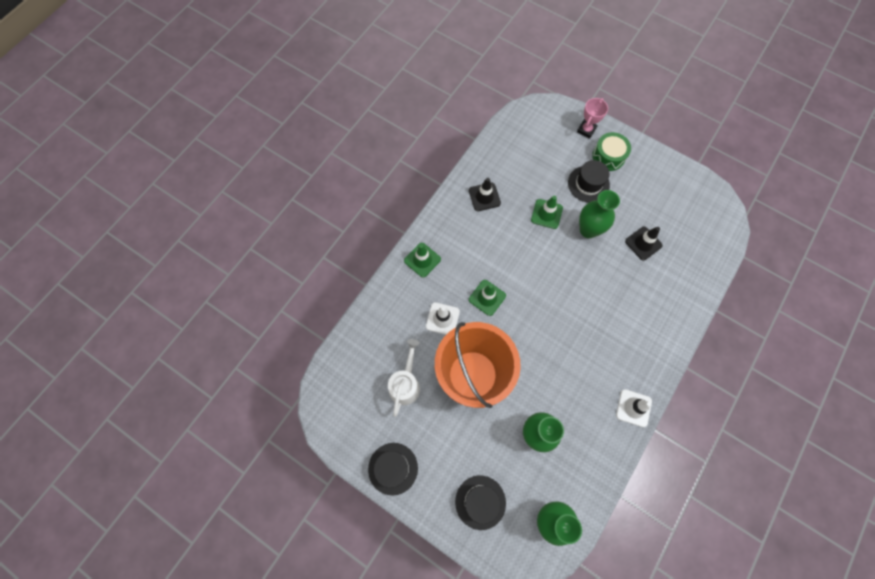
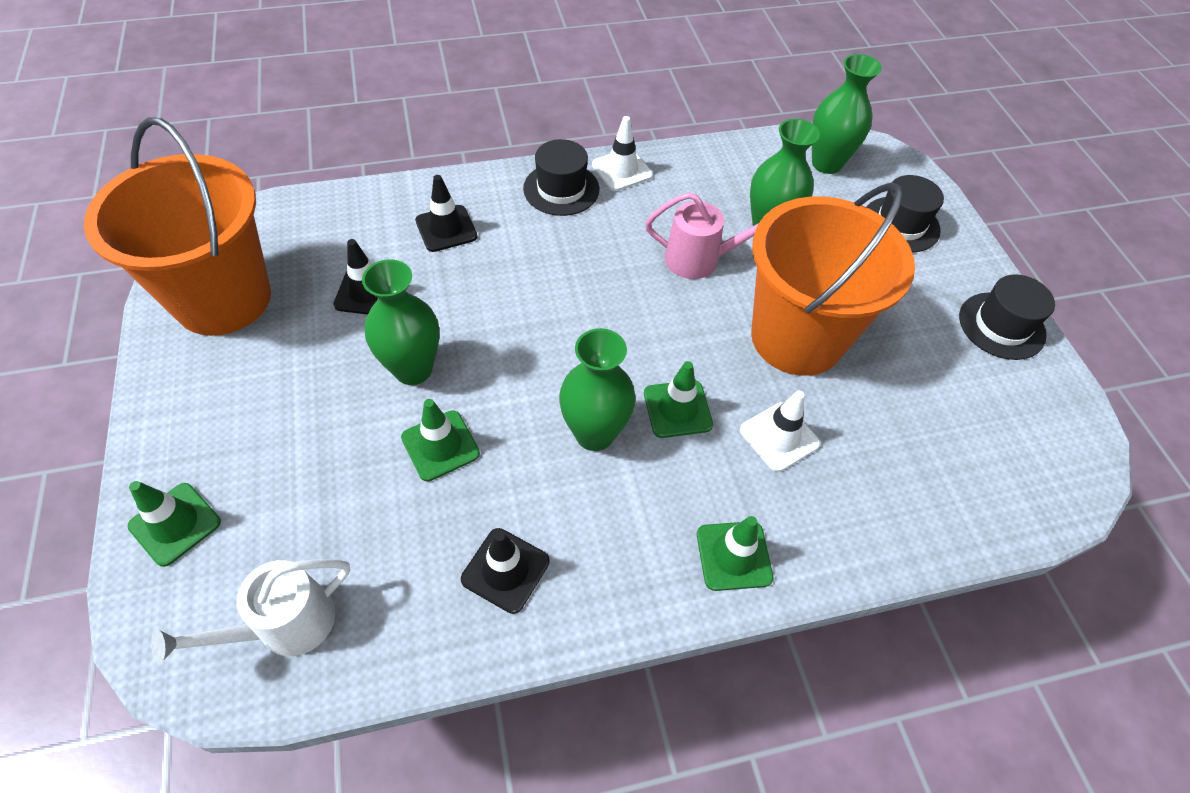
camera: 140 degrees left, 15 degrees down
(405, 383) = (912, 400): white watering can -> white watering can (284, 626)
(504, 262) = (594, 433): none -> green vase
(546, 382) = (700, 260): none -> pink watering can
(586, 130) = (175, 524): pink trophy -> green traffic cone
(588, 184) = (314, 431): black hat -> black hat (561, 189)
(608, 156) = (218, 444): green drum -> none
(657, 298) = (446, 229): none -> black traffic cone
(682, 196) = (223, 299): none -> orange bucket

